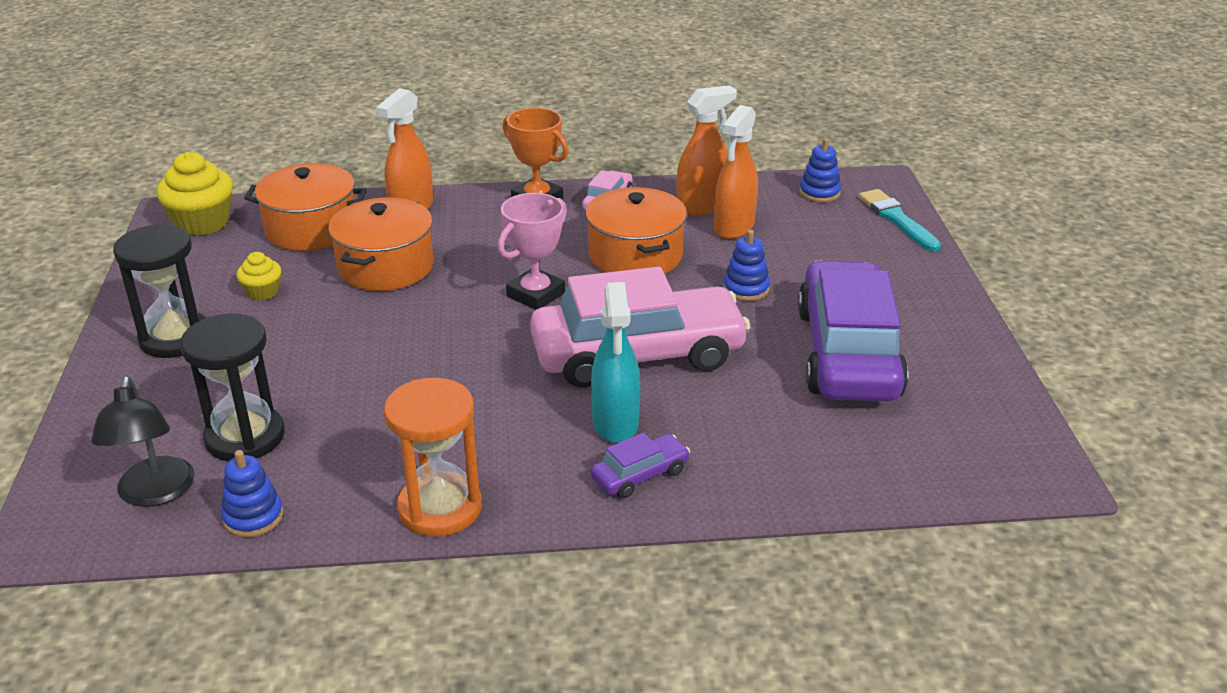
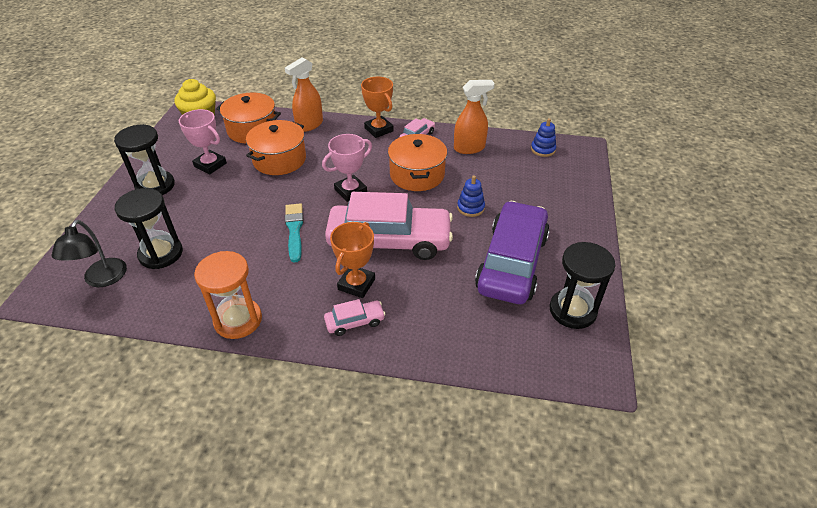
camera: 15 degrees right, 10 degrees up
(253, 517) = (142, 305): blue stacking toy -> none
(262, 292) = (210, 165): yellow cupcake -> pink trophy
(615, 423) = (356, 284): turquoise spray bottle -> orange trophy
(640, 475) = (355, 322): purple car -> pink car
(734, 227) = (481, 165): orange spray bottle -> none
(897, 219) = (582, 175): turquoise brush -> turquoise brush (294, 230)
(969, 400) = (572, 310): none -> black hourglass

